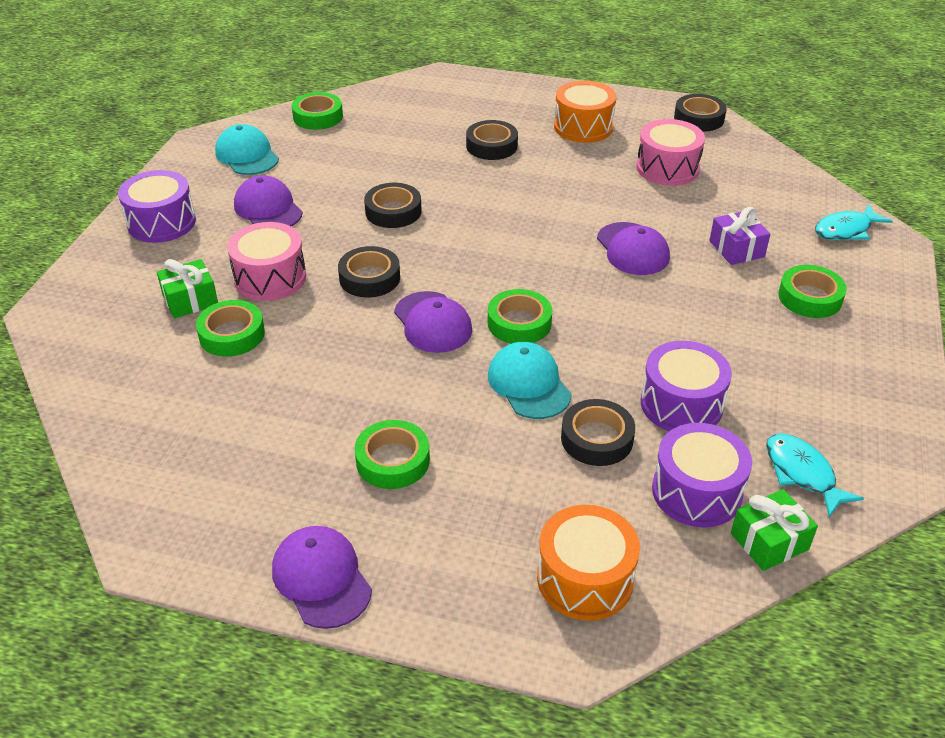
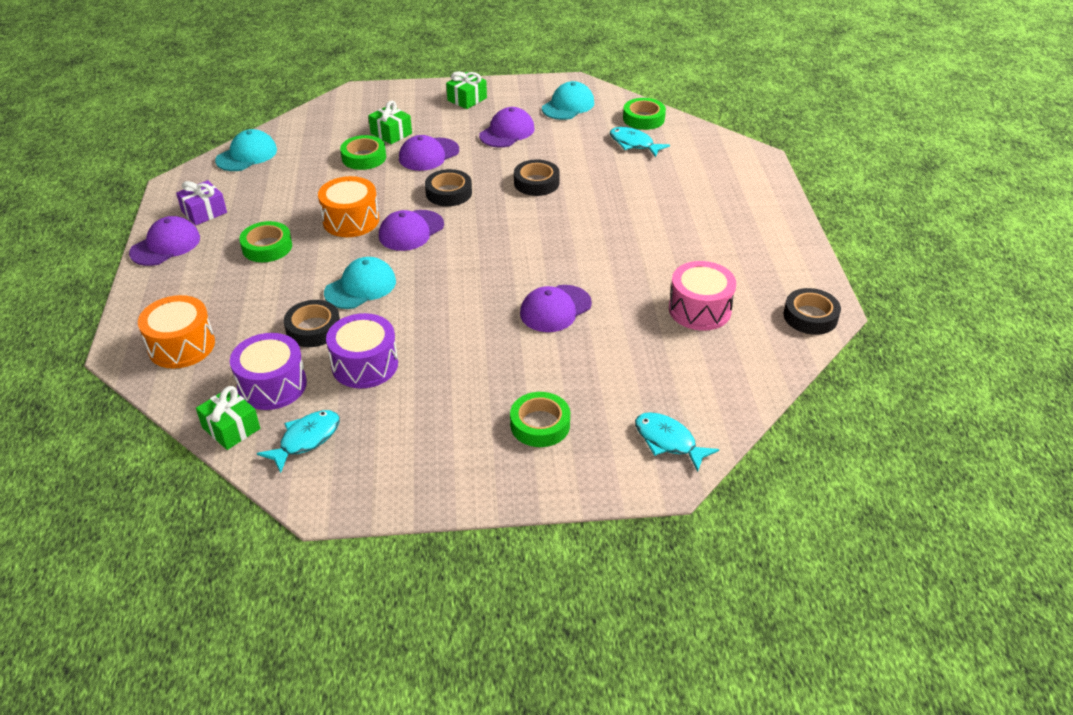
camera: 70 degrees right, 0 degrees up
(127, 454) = (247, 155): none -> turquoise cap
(161, 222) = (467, 99): purple drum -> green gift
(270, 278) = (428, 154): pink drum -> purple cap
(363, 134) = (634, 144): none -> turquoise fish
(491, 146) = (663, 207): black tape -> none
(519, 323) = (428, 269): green tape -> none
(583, 127) = (734, 249): orange drum -> orange drum (351, 220)
(736, 249) = (591, 370): purple gift -> purple gift (204, 212)

